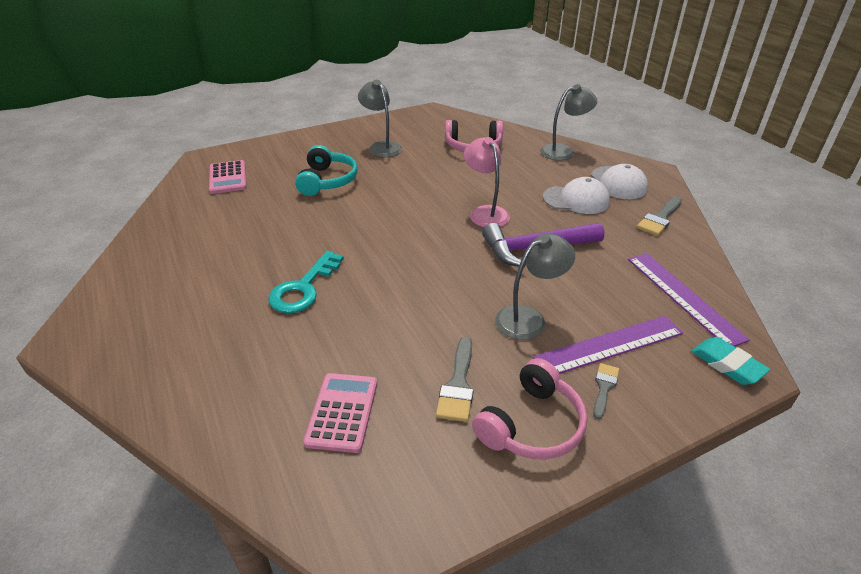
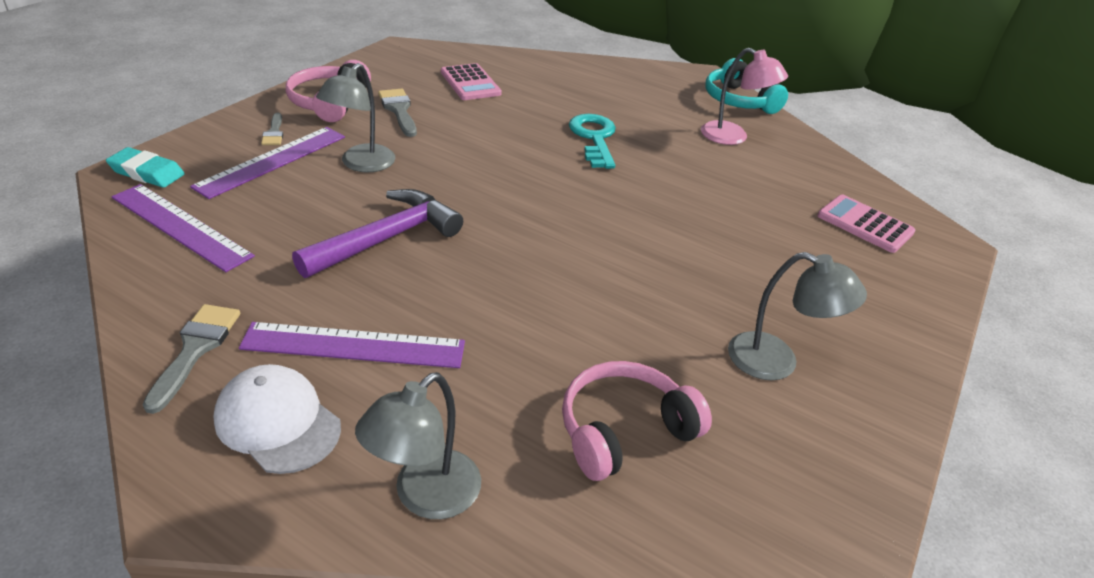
camera: 145 degrees right, 0 degrees up
(327, 181) = (749, 259): turquoise headphones -> turquoise headphones (738, 101)
(485, 212) = (486, 273): pink lamp -> pink lamp (733, 137)
(576, 200) = (354, 345): white cap -> purple ruler

